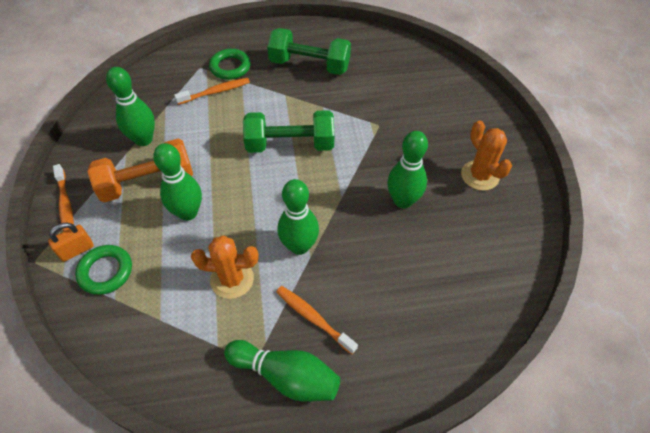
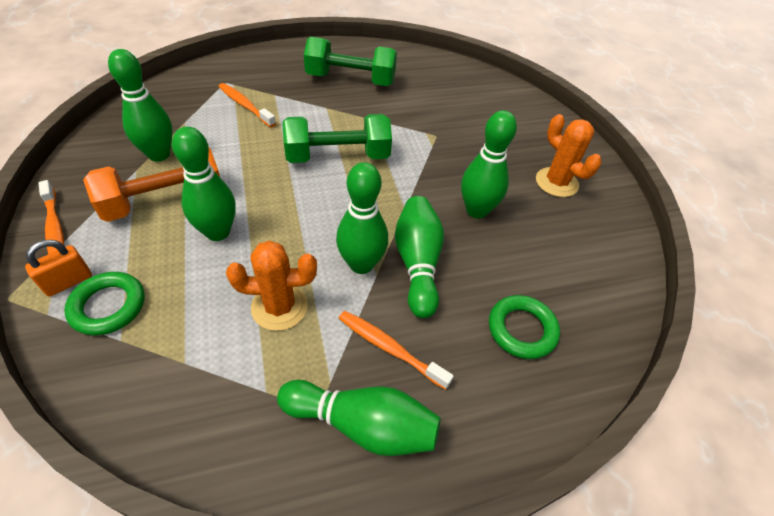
camera: 10 degrees left, 5 degrees down
(215, 92) = (245, 105): orange toothbrush -> orange toothbrush turned 105 degrees counterclockwise
(230, 67) = (260, 82): green ring -> green ring (521, 329)
(345, 247) = (417, 263): none -> green bowling pin

